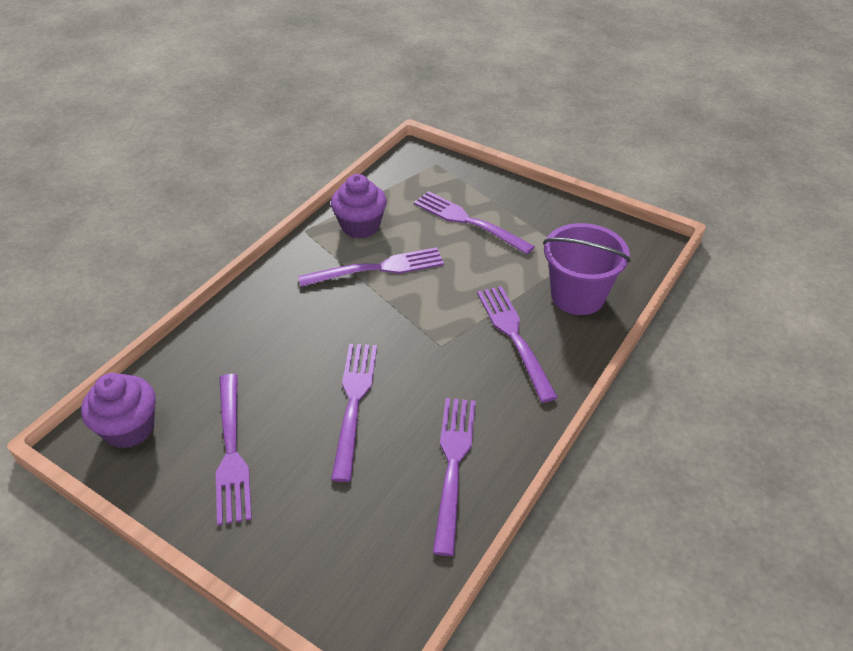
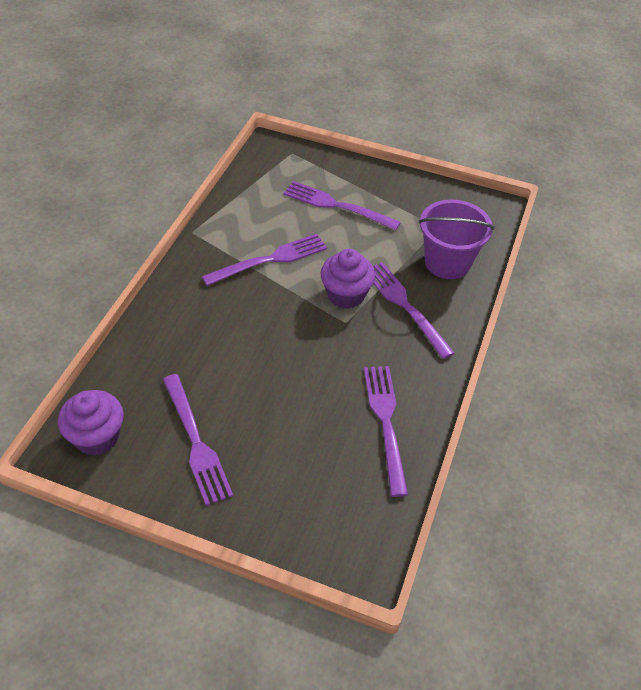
camera: 15 degrees left, 5 degrees up
(354, 403) = (287, 383): purple fork -> none
(360, 226) = (242, 221): purple cupcake -> purple cupcake (346, 295)

